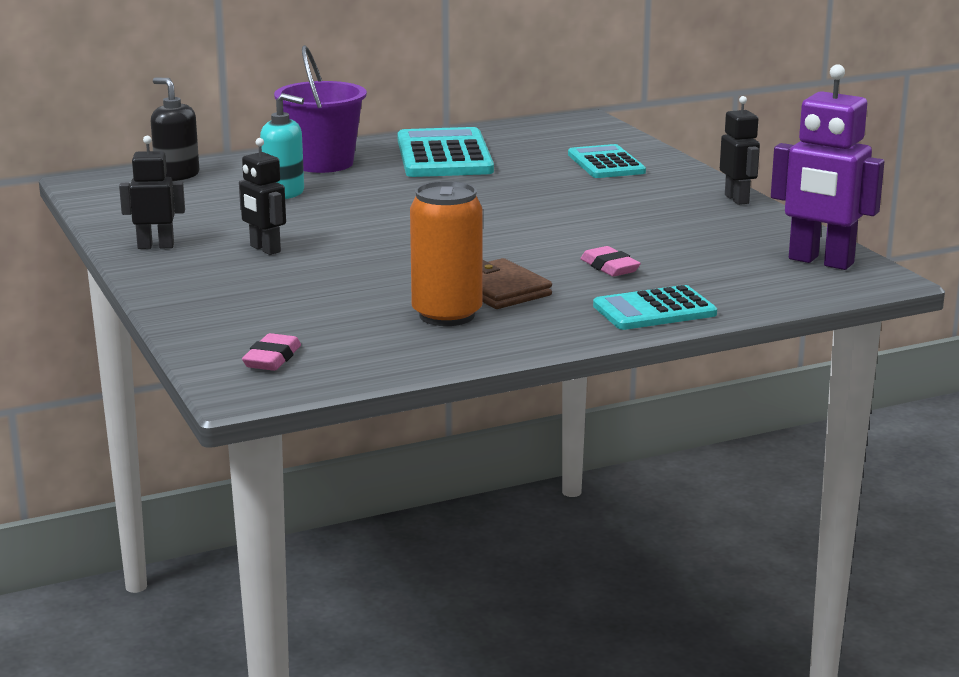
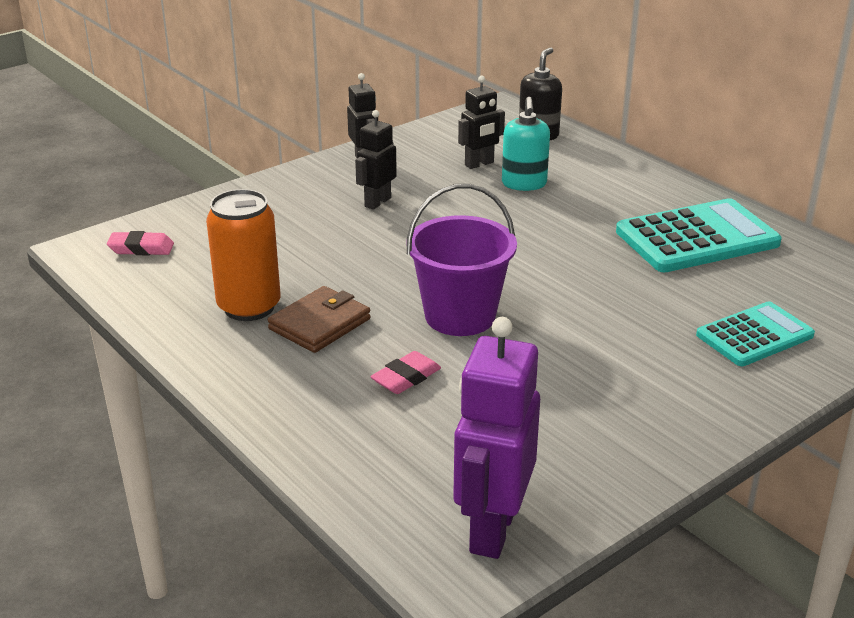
camera: 75 degrees right, 10 degrees up
(323, 163) = (620, 185): purple bucket -> purple bucket (460, 316)
(654, 310) = (292, 419): turquoise calculator -> none
(737, 199) = (691, 444): black robot -> black robot (479, 164)

